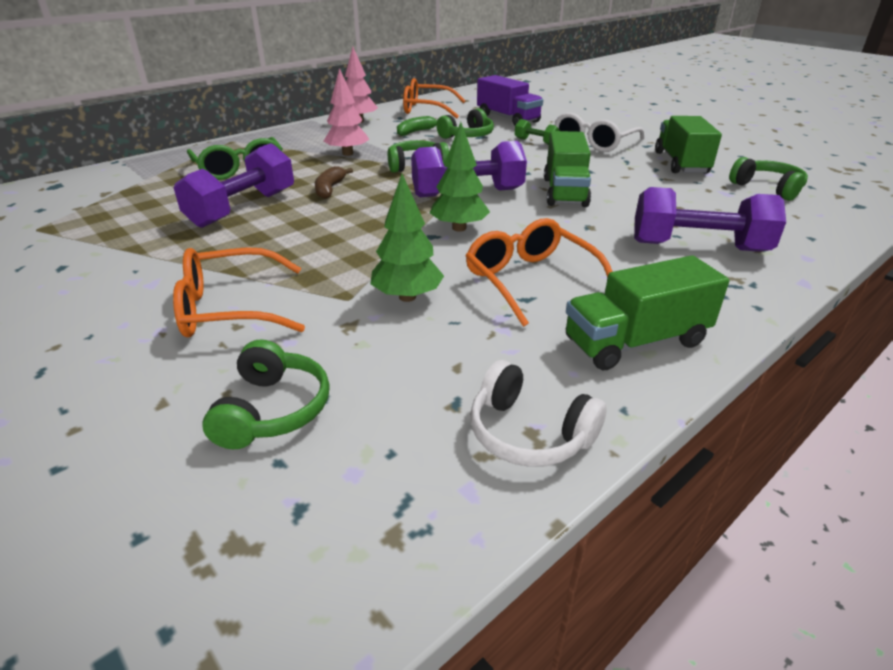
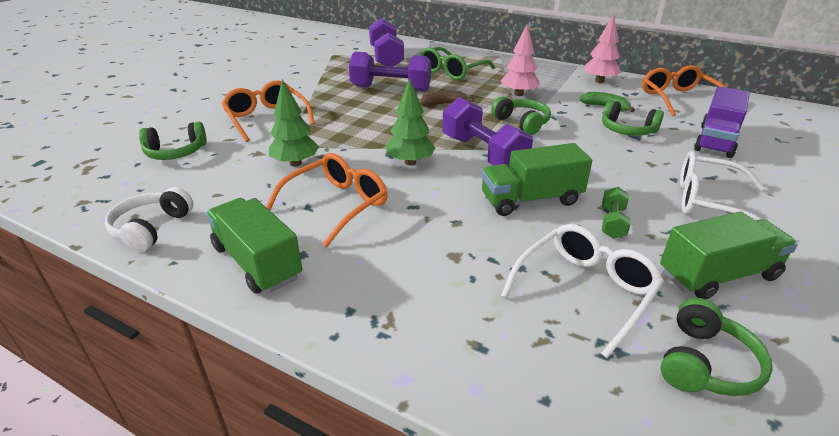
camera: 70 degrees right, 0 degrees up
(536, 142) = (660, 166): green dumbbell -> green dumbbell (612, 223)
(696, 201) = (585, 291): none -> white glasses
(698, 247) = (452, 294): purple dumbbell -> purple dumbbell (386, 58)

